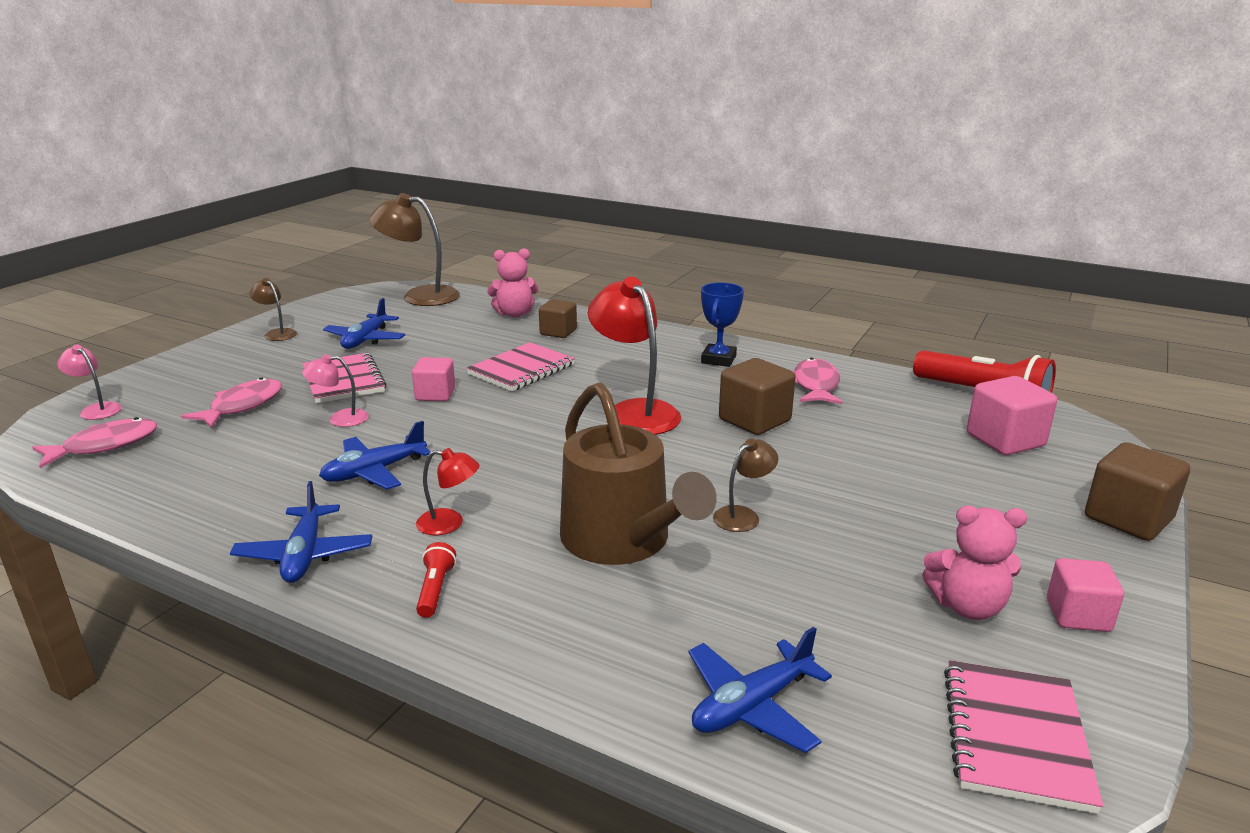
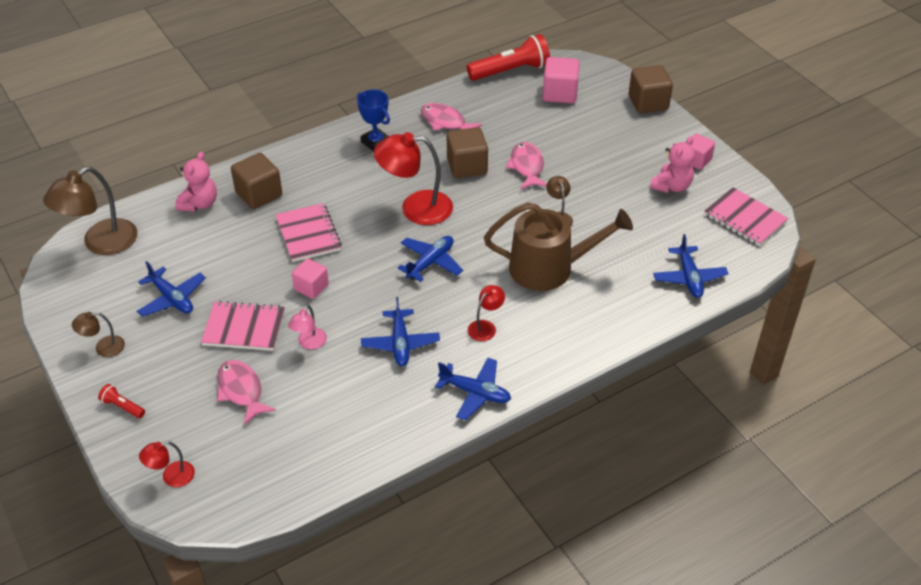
camera: 60 degrees left, 20 degrees up
(96, 409) = (171, 477): pink lamp -> red lamp
(105, 446) = (248, 474): pink fish -> pink fish (527, 167)
(435, 590) = (544, 349): red flashlight -> red flashlight (122, 407)
(544, 449) = (430, 262): none -> blue plane
(558, 332) = (259, 194): brown cube -> brown cube, size x1.50

